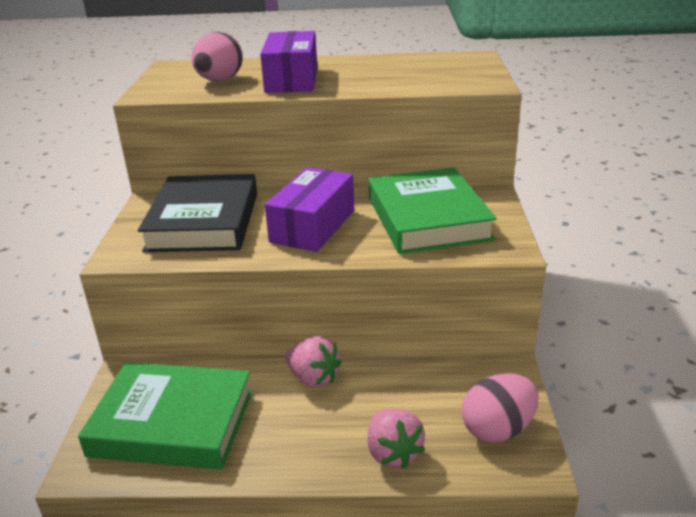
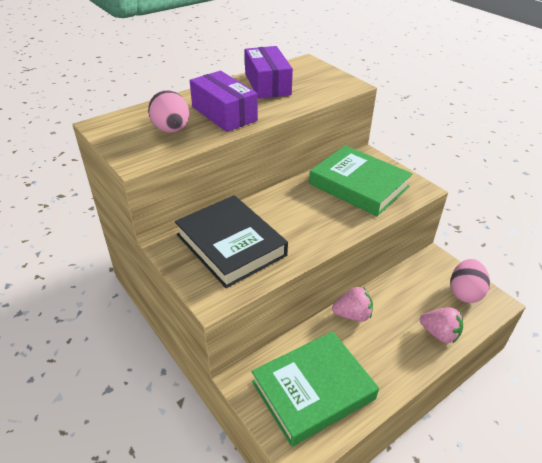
camera: 40 degrees left, 10 degrees up
(313, 226) = (305, 218): purple box -> purple box (267, 84)

